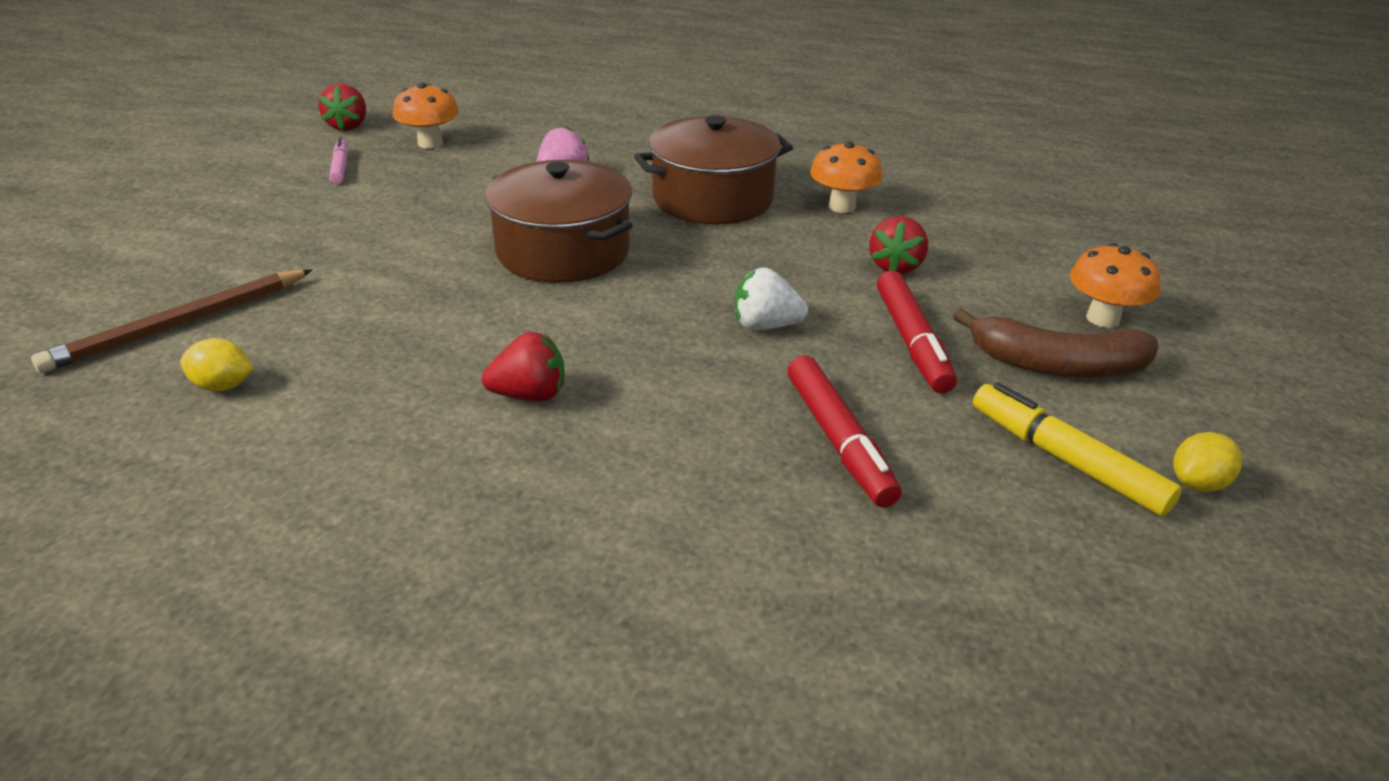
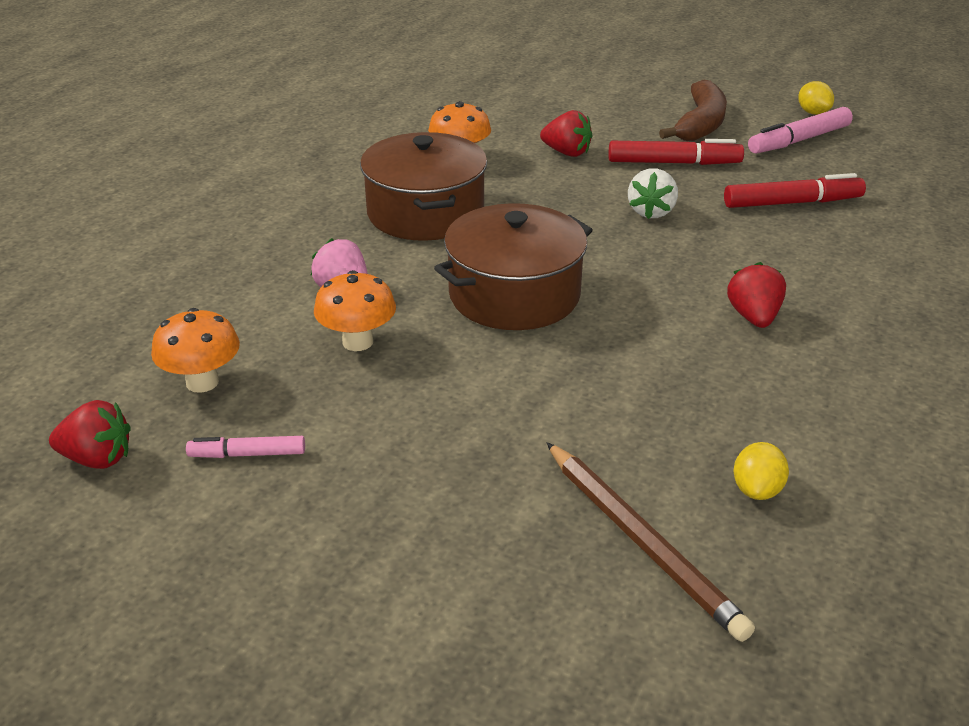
camera: 80 degrees left, 0 degrees up
(1066, 460) = (799, 140): yellow marker -> pink marker
(1102, 318) = (645, 100): orange mushroom -> orange mushroom (357, 342)

